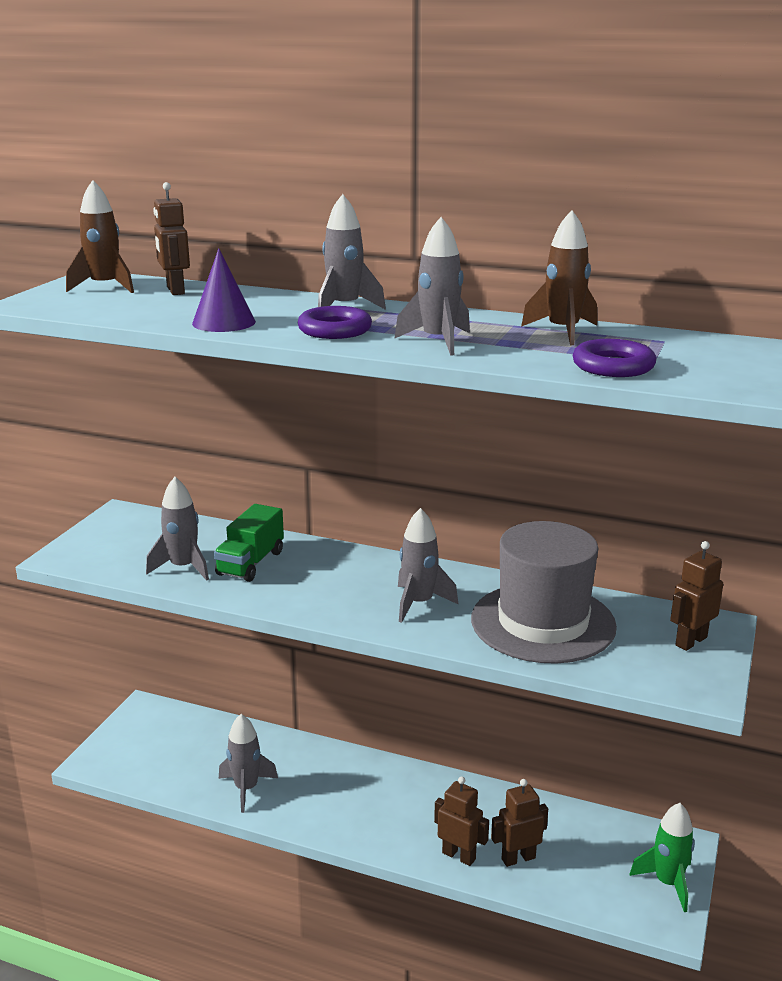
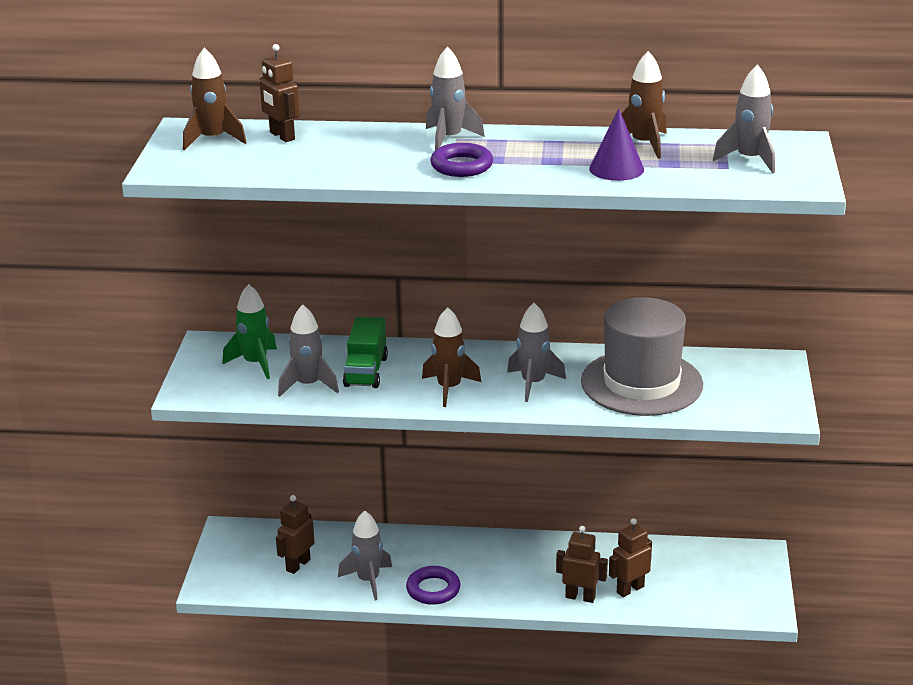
camera: 15 degrees left, 5 degrees up
(224, 322) = (362, 169): purple cone -> purple cone (616, 169)
(325, 594) = (449, 388): none -> brown rocket
(438, 341) = (554, 168): grey rocket -> grey rocket (749, 159)
(613, 366) = (701, 176): purple ring -> purple ring (433, 589)
(668, 883) = (756, 584): green rocket -> green rocket (255, 363)
(690, 641) = (762, 379): brown robot -> brown robot (298, 565)

